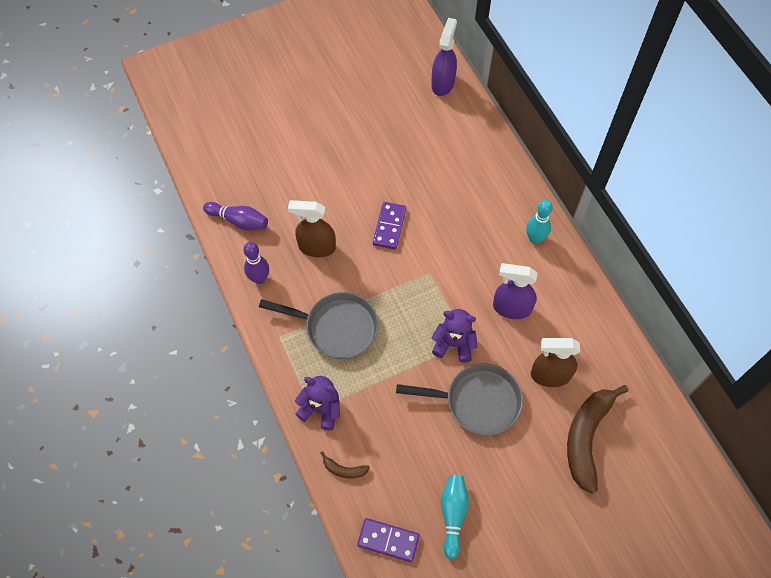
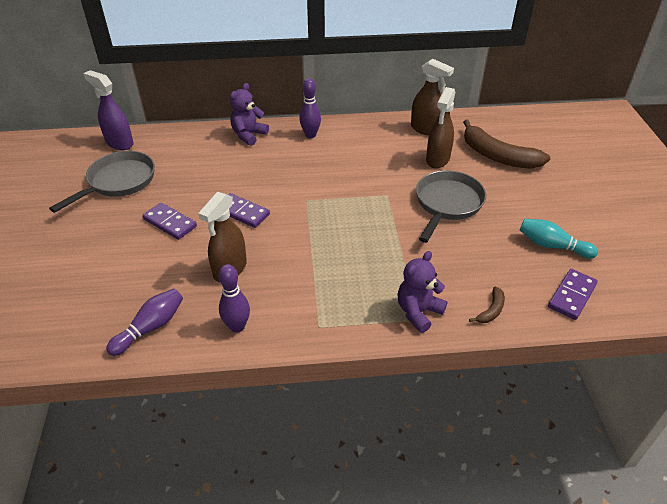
camera: 70 degrees left, 20 degrees down
(336, 328) = (331, 277): grey pan -> grey pan (118, 182)
(353, 178) = (170, 223): none -> purple domino
(454, 344) = (386, 203): purple teddy bear -> purple teddy bear (248, 135)
(511, 308) = (367, 163): purple spray bottle -> none
(535, 238) = (310, 135): turquoise bowling pin -> purple bowling pin
(603, 349) = (426, 129): none -> brown spray bottle

